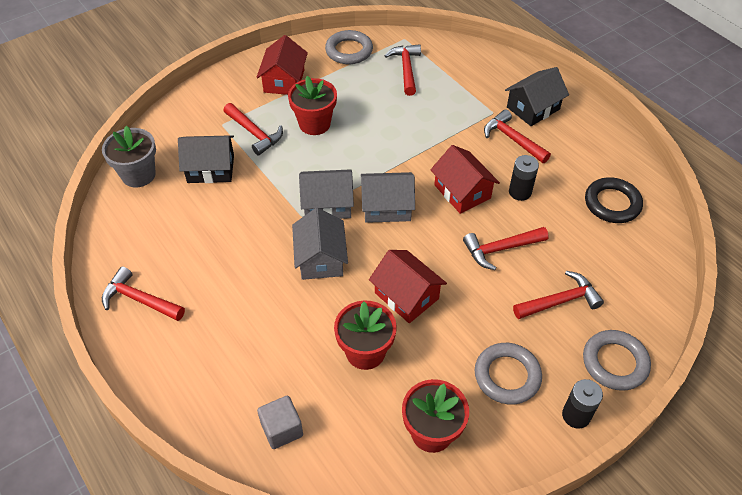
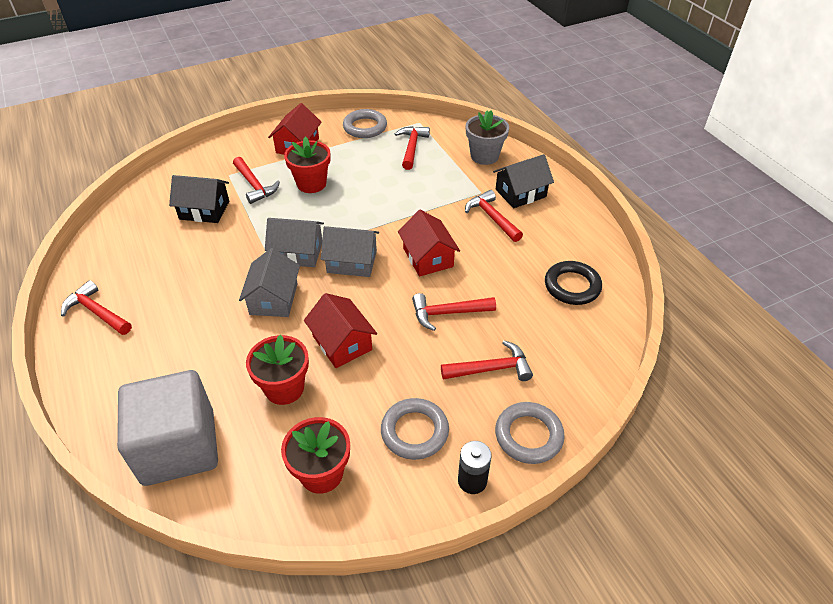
camera: 10 degrees right, 5 degrees down
(138, 175) = (139, 207): grey flower pot -> grey flower pot (484, 156)
(282, 429) = (179, 447): grey cube -> grey cube, size x2.21
(520, 192) = (483, 264): black battery -> none

